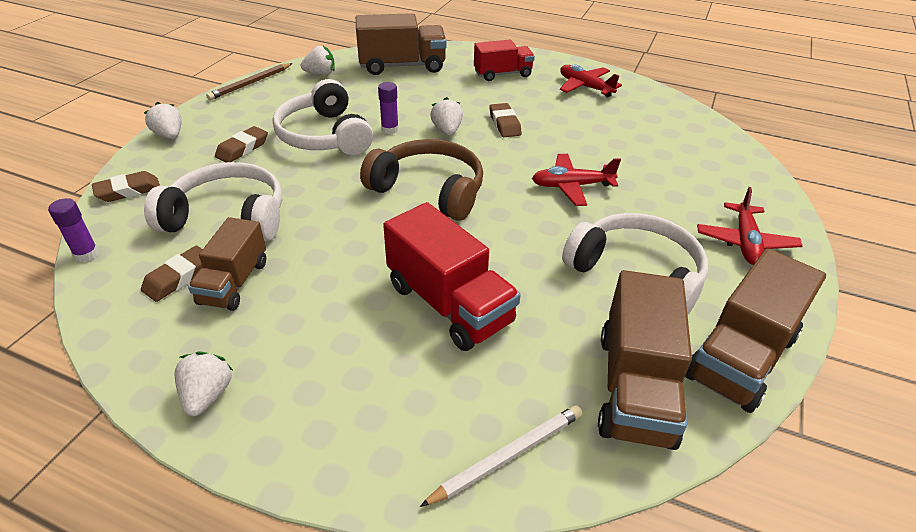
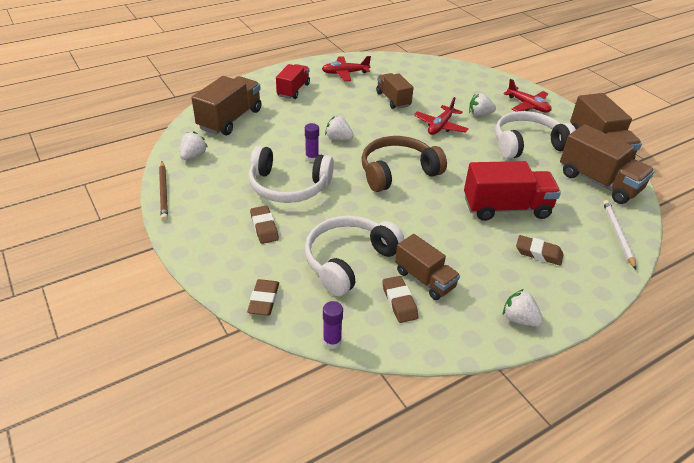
camera: 55 degrees left, 0 degrees up
(169, 135) = (200, 257): white strawberry -> white strawberry (479, 114)
(504, 124) = (354, 116): brown eraser -> brown eraser (538, 253)
(580, 134) = (393, 99): none -> brown truck

